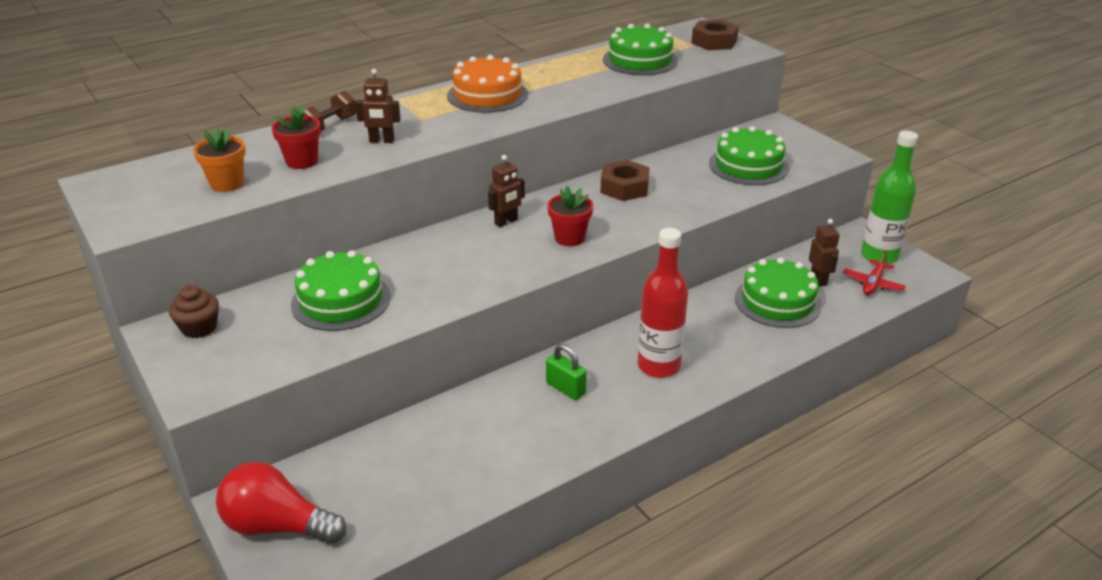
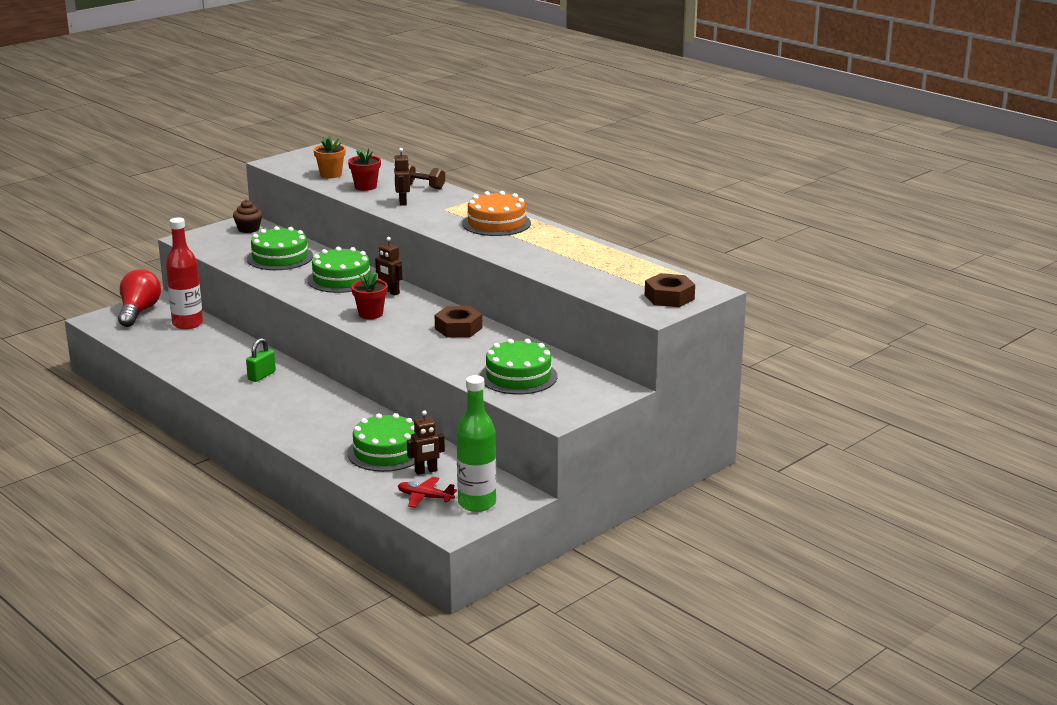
camera: 80 degrees right, 10 degrees down
(640, 60) = (601, 269): green cake -> green cake (341, 279)
(658, 366) = (290, 406): red bottle -> red bottle (187, 324)

